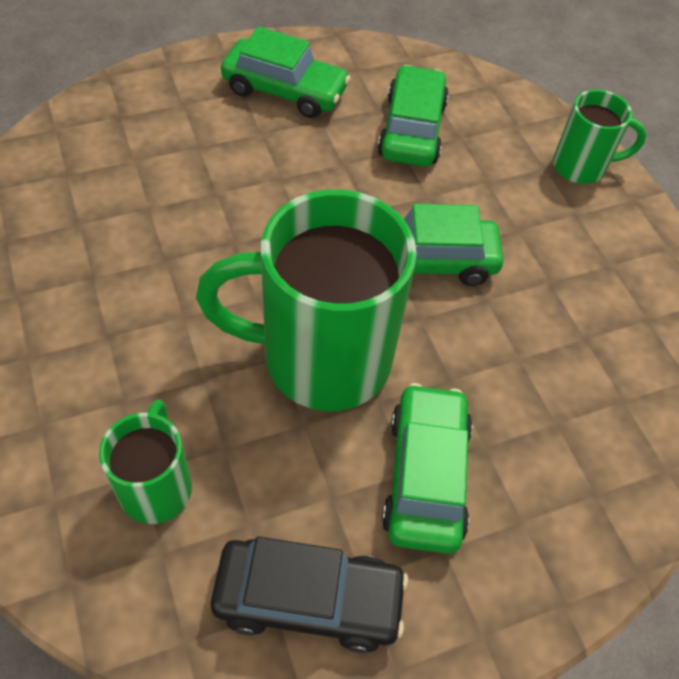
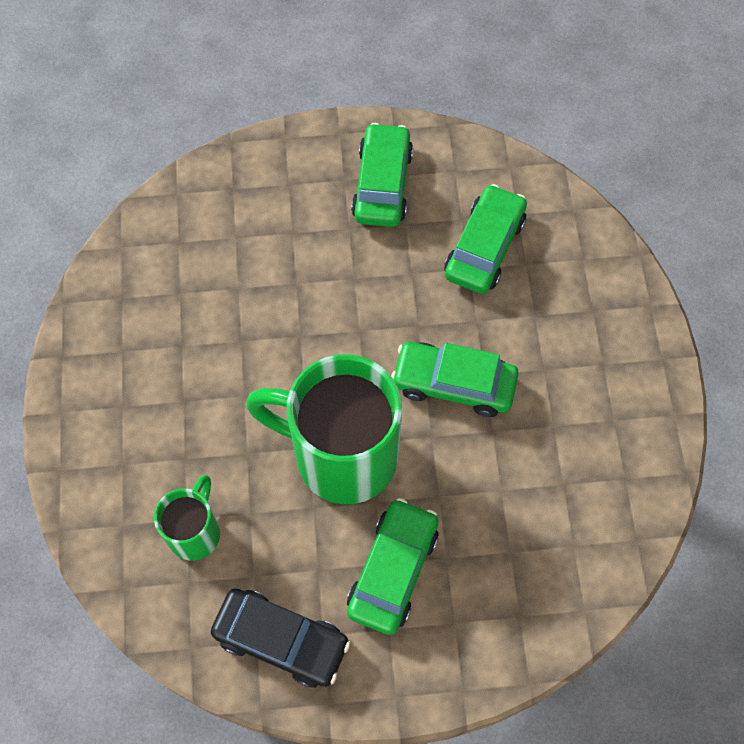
camera: 20 degrees right, 10 degrees up
(285, 90) = (382, 184): green car -> green car turned 120 degrees counterclockwise
(581, 167) = (627, 316): green mug -> none

